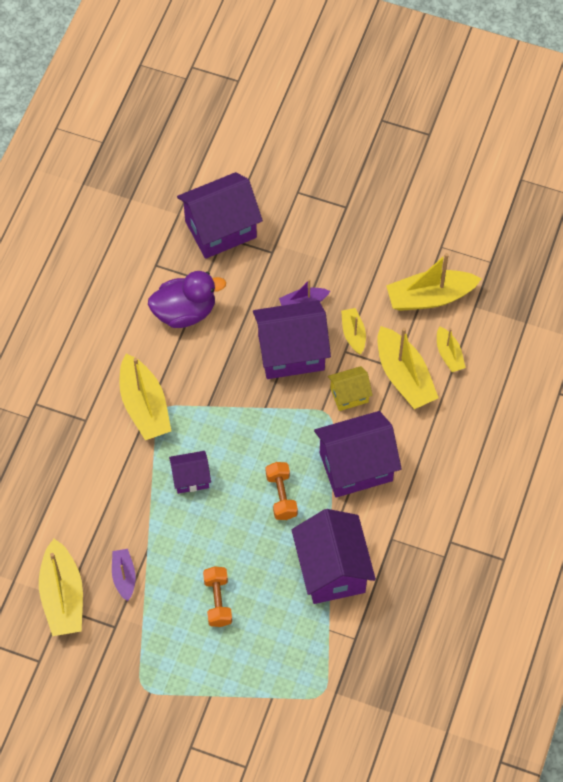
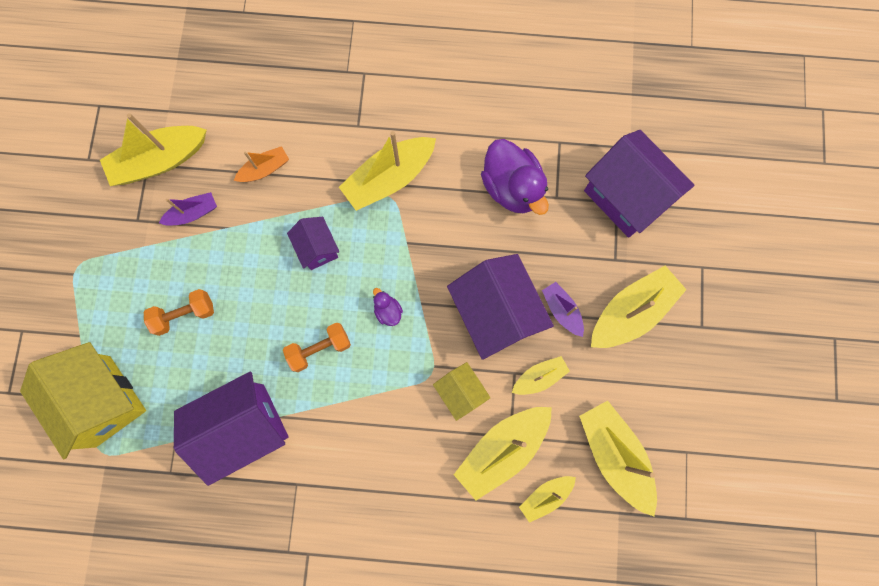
camera: 75 degrees right, 15 degrees up
(101, 507) = (264, 169): none -> orange boat
(264, 434) = (388, 311): none -> purple duck
(276, 684) = (103, 401): none -> yellow house
(319, 253) = (631, 312): none -> yellow boat
(356, 466) = (374, 422): purple house -> none

